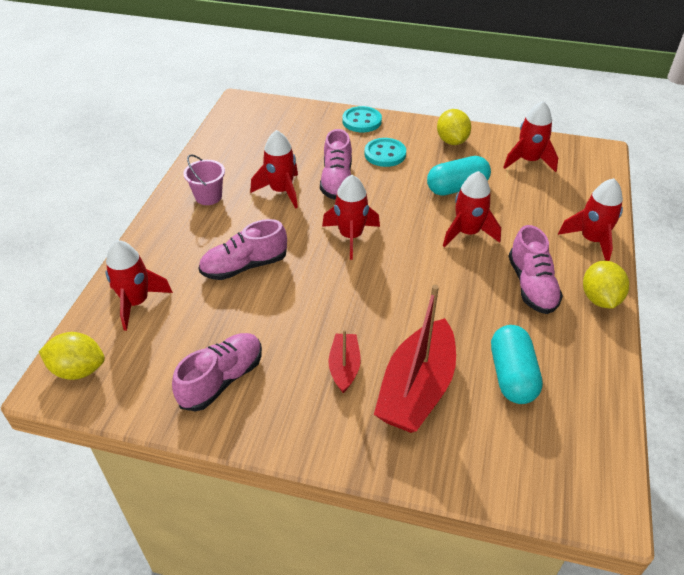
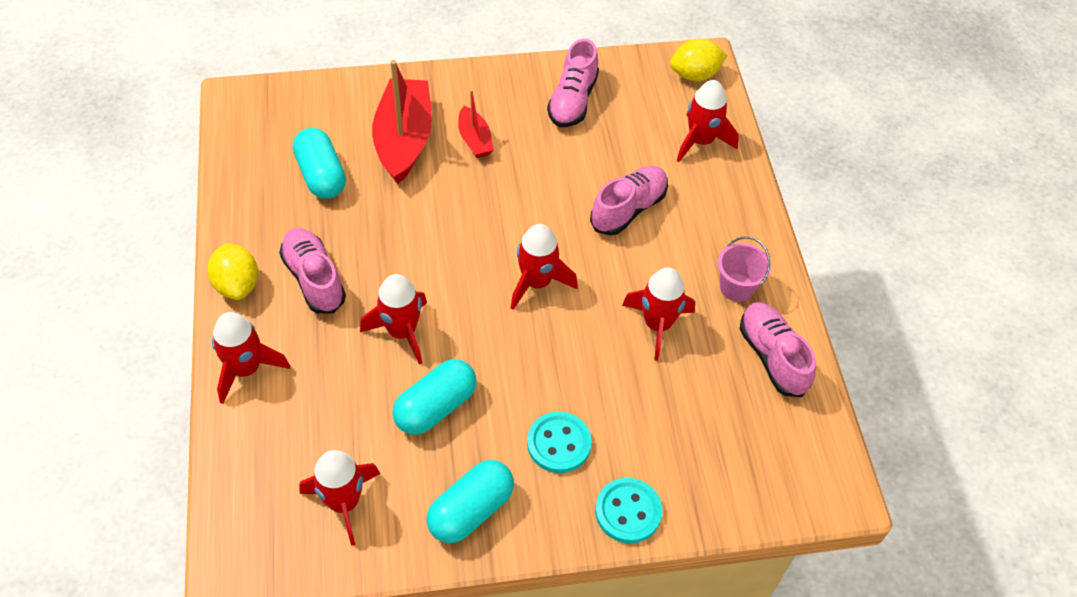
camera: 155 degrees right, 10 degrees up
(337, 181) = (598, 366): pink shoe -> pink shoe (772, 356)
(452, 141) = (471, 510): yellow lemon -> turquoise capsule

